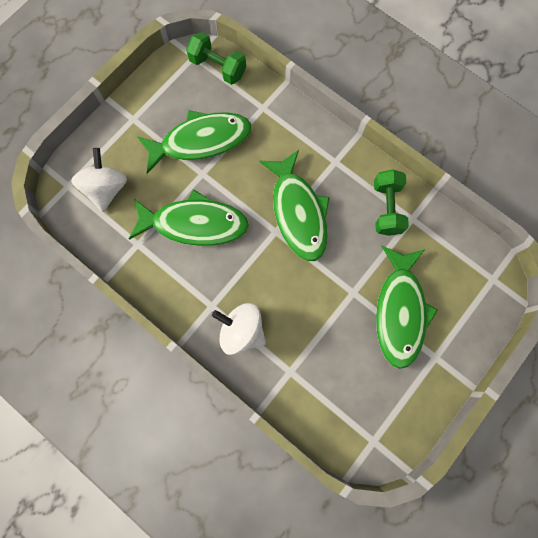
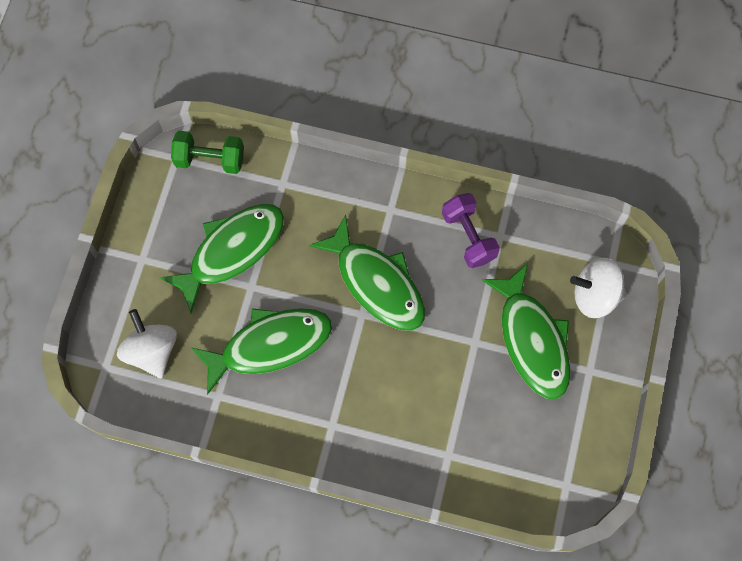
camera: 25 degrees left, 5 degrees down
(241, 331) = (377, 436): white spinning top -> white spinning top (594, 295)
(386, 208) = (468, 236): green dumbbell -> purple dumbbell

